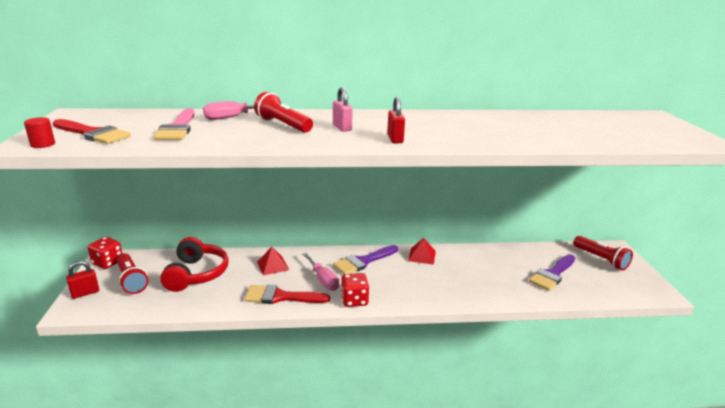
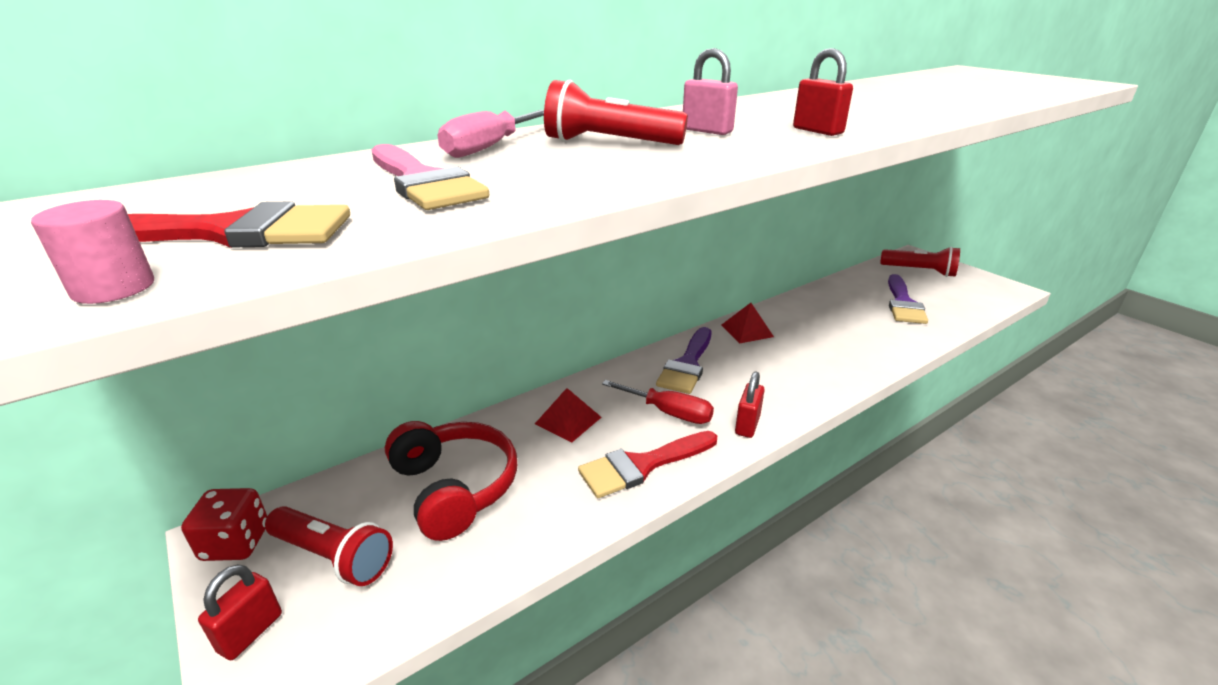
camera: 30 degrees left, 5 degrees up
(43, 144) = (114, 288): red cylinder -> pink cylinder
(323, 280) = (669, 413): pink screwdriver -> red screwdriver
(354, 300) = (747, 425): red dice -> red padlock

